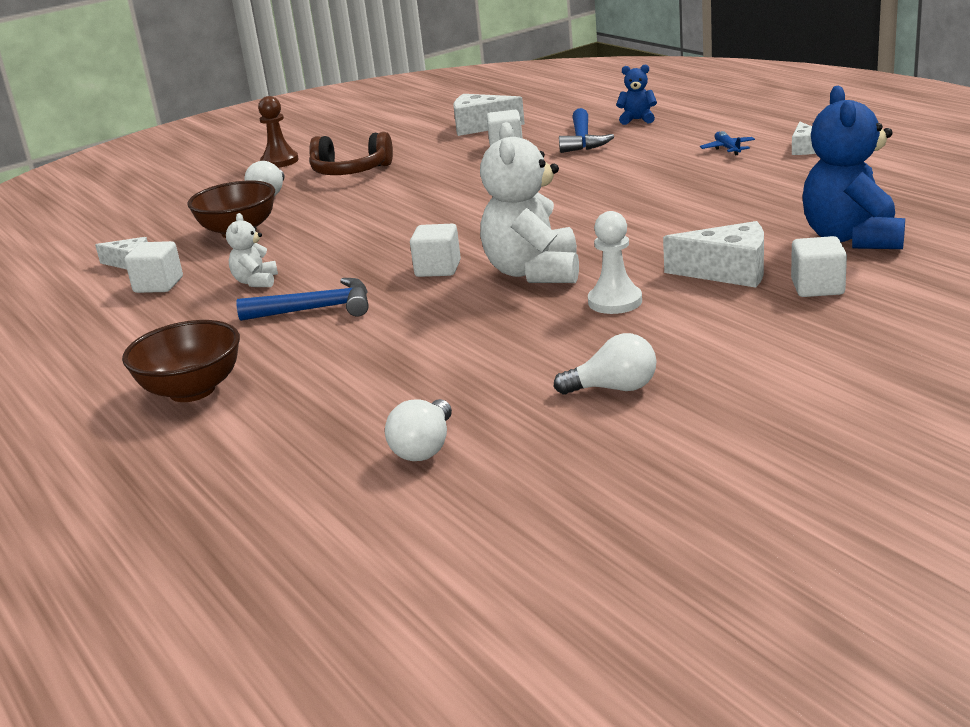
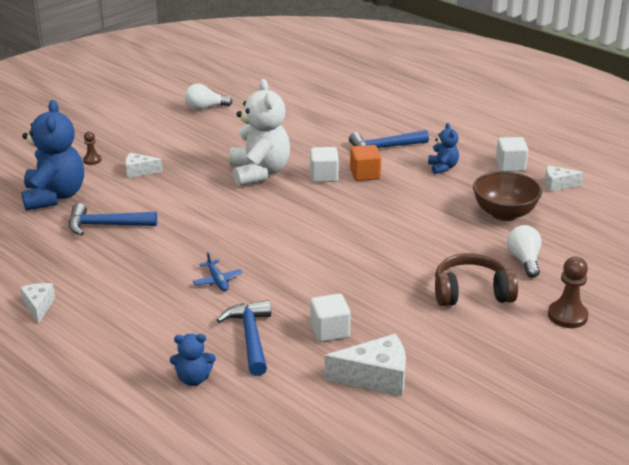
camera: 165 degrees right, 5 degrees up
(192, 390) = (412, 105): brown bowl -> none
(256, 282) = (442, 167): white teddy bear -> blue teddy bear
(376, 272) = (365, 174): none -> orange cube
(424, 448) = (283, 85): white light bulb -> none
(615, 302) = (207, 152): white pawn -> none
(727, 149) = (108, 311): blue plane -> blue plane (217, 280)
(728, 272) = (139, 171): white cheese -> white cheese, size x0.60
(758, 210) = (105, 225): none -> blue hammer
(817, 287) = (92, 160): white cube -> brown pawn

